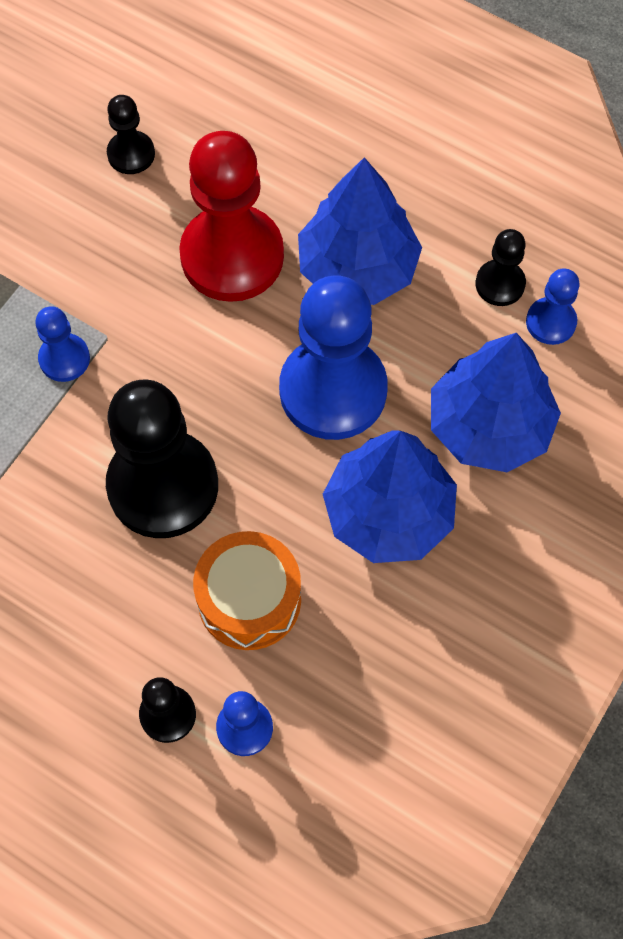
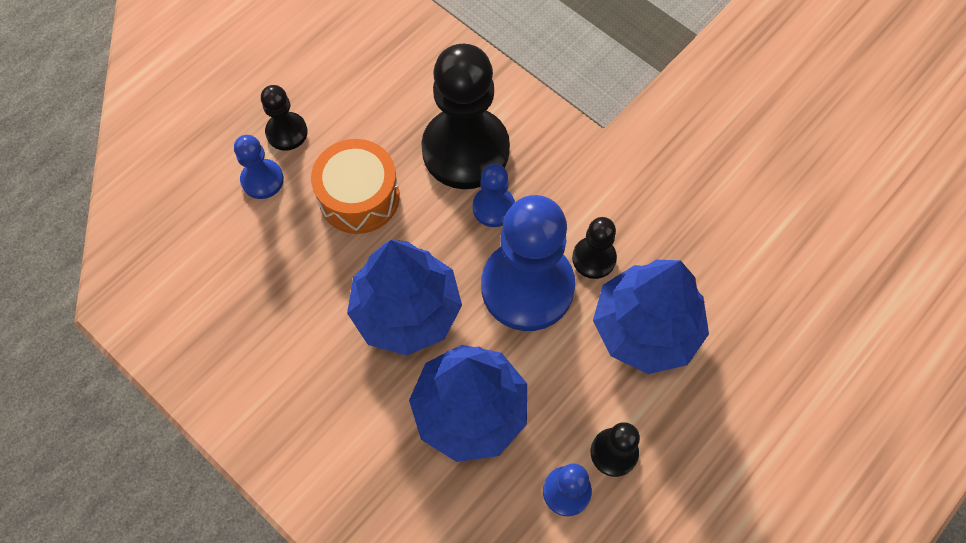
camera: 100 degrees right, 0 degrees up
(64, 359) = (588, 95): blue pawn -> blue pawn (493, 207)
(131, 154) = (782, 163): black pawn -> black pawn (594, 258)
(232, 256) = (670, 228): red pawn -> none

